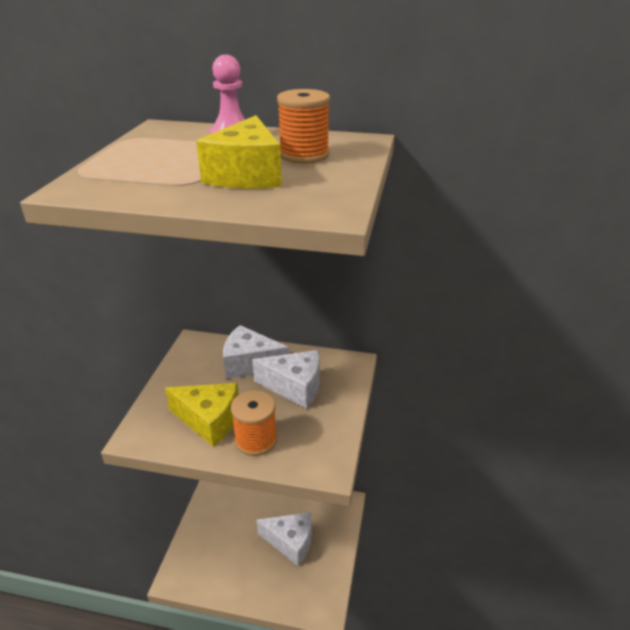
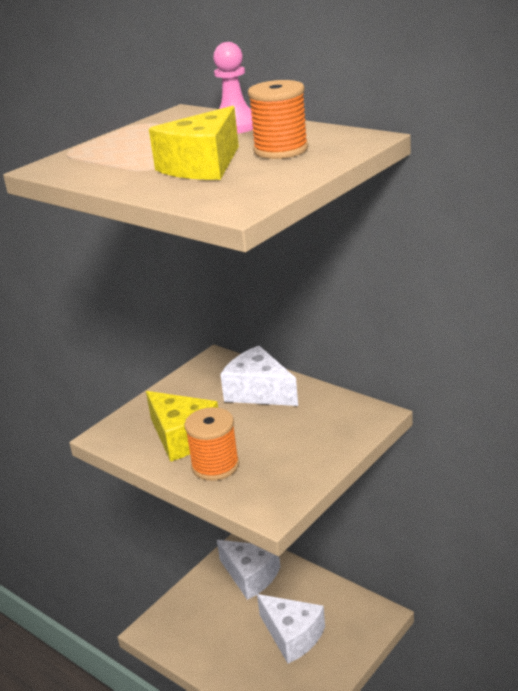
camera: 30 degrees right, 5 degrees down
(295, 387) = (291, 425): white cheese -> white cheese (250, 576)

